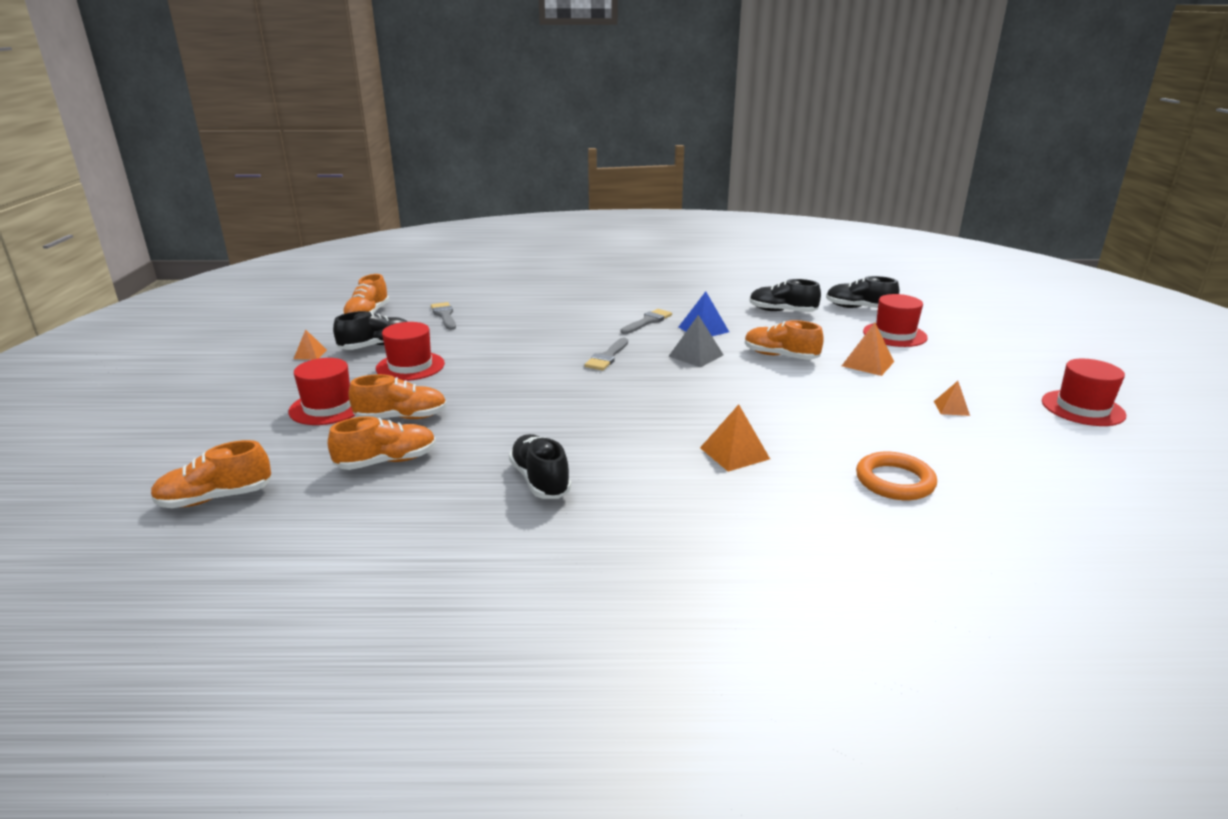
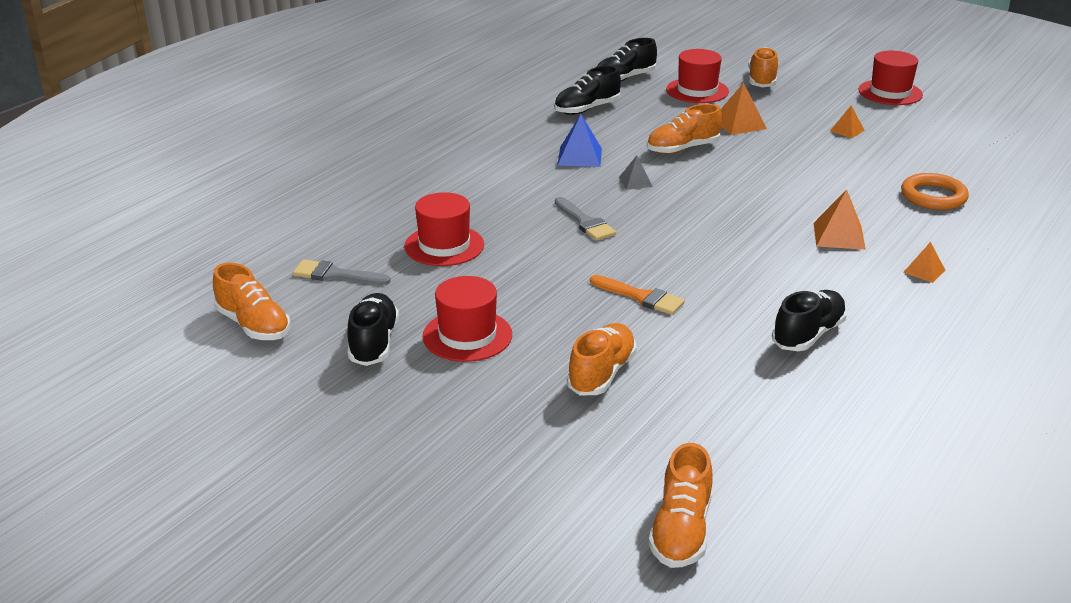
camera: 55 degrees left, 5 degrees up
(310, 354) = (336, 395): orange pyramid -> orange pyramid (924, 271)
(328, 407) = (521, 414): red hat -> red hat (444, 245)
(387, 461) = (696, 406): orange shoe -> orange shoe (762, 80)
(523, 402) = (641, 297): none -> orange brush
(540, 480) = (808, 335): black shoe -> black shoe turned 120 degrees clockwise
(647, 321) = (523, 174): grey brush -> none
(696, 355) = (635, 182): grey pyramid -> grey pyramid, size x0.62

